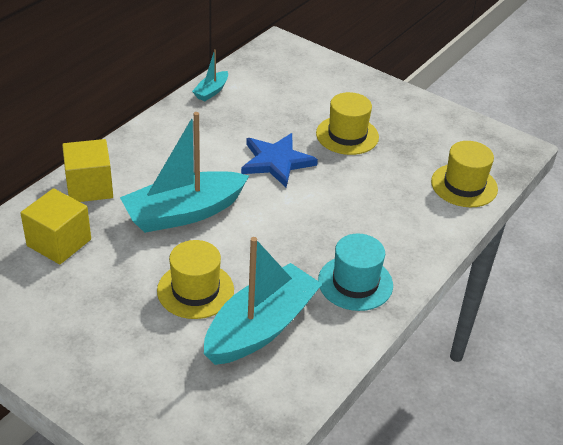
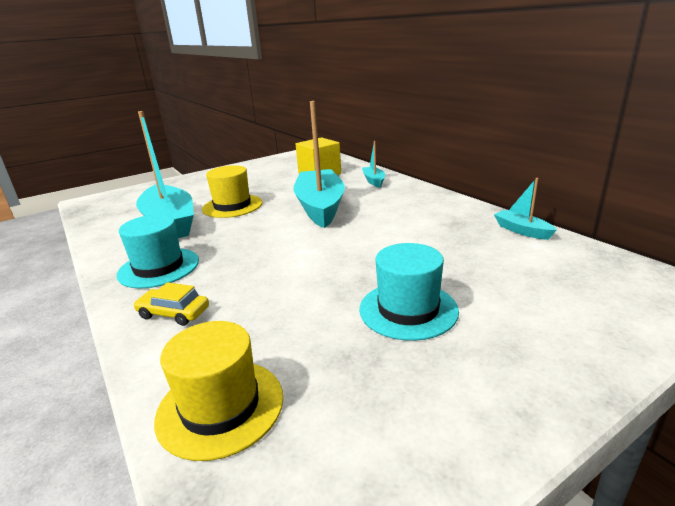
camera: 115 degrees right, 15 degrees down
(89, 187) = (374, 181): yellow cube -> turquoise boat
(276, 162) = (370, 252): blue star -> none
(347, 135) = (408, 310): yellow hat -> turquoise hat
(407, 240) = (174, 313): none -> yellow car

